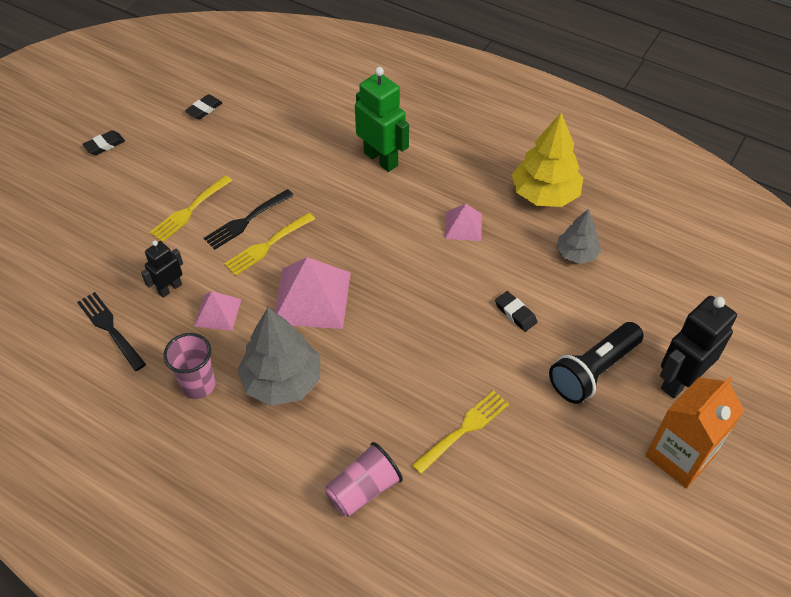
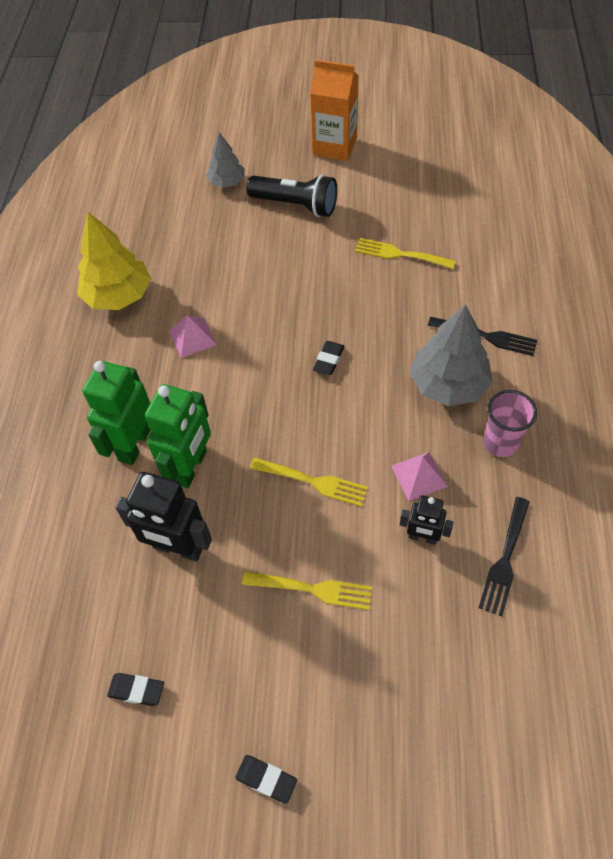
camera: 115 degrees left, 5 degrees up
(246, 221) = (293, 521): black fork -> black fork (486, 336)
(312, 298) = (350, 409): pink pyramid -> none
(336, 182) = (191, 467): none -> green robot
(363, 489) = (493, 288): pink cup -> none
(515, 313) = (271, 266): black eraser -> black eraser (329, 360)
(576, 254) = (181, 251): grey tree -> grey tree (227, 182)
(679, 380) = (271, 162): black robot -> black robot (178, 548)

